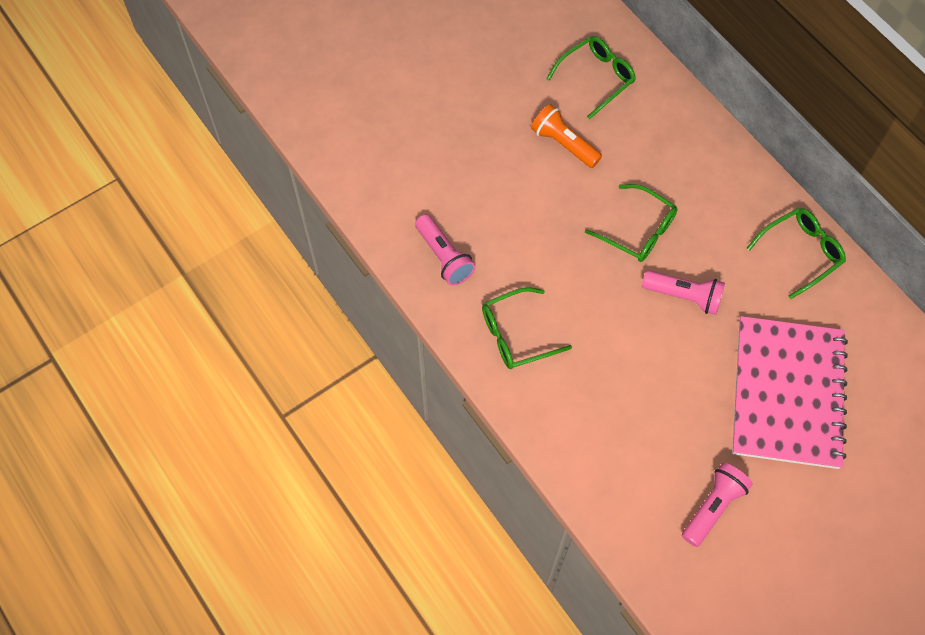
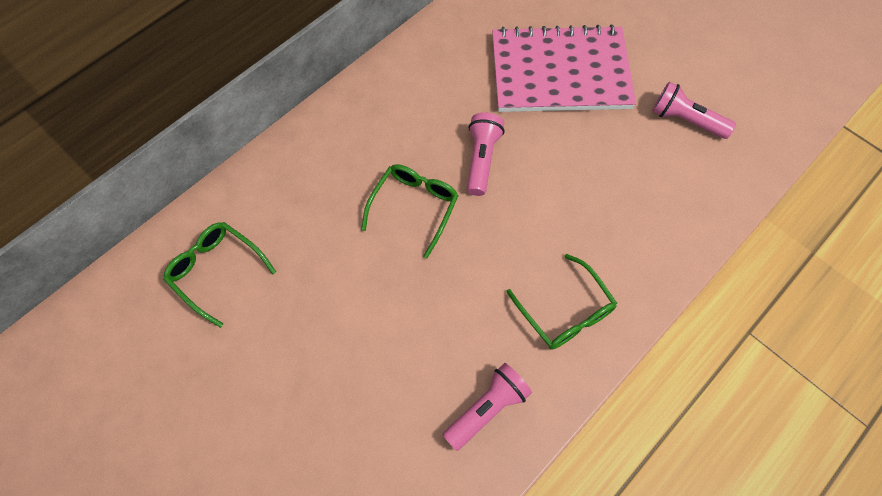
camera: 100 degrees left, 0 degrees up
(564, 144) = (312, 295): orange flashlight -> none
(800, 253) = (414, 69): green glasses -> none

